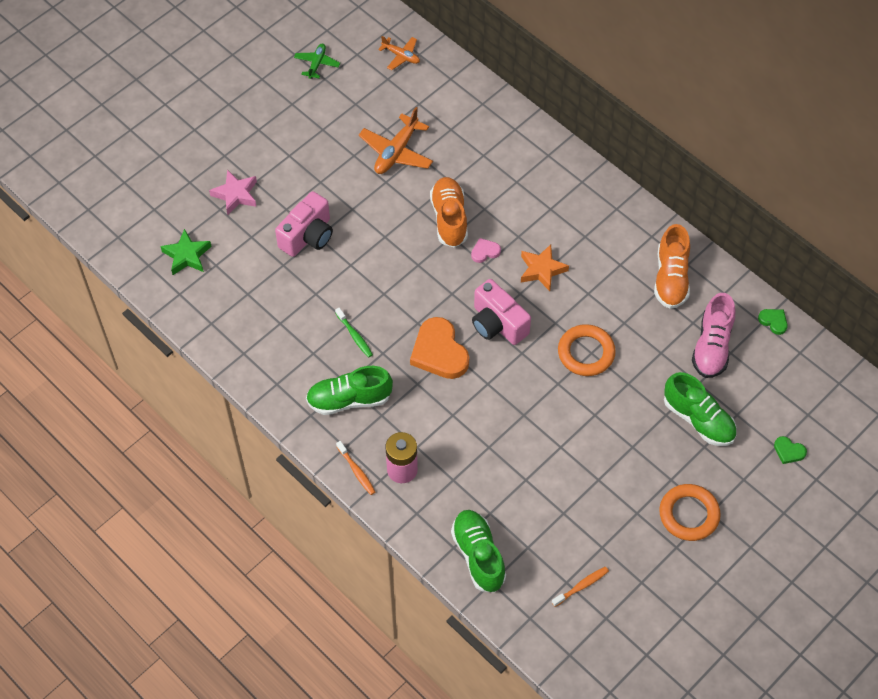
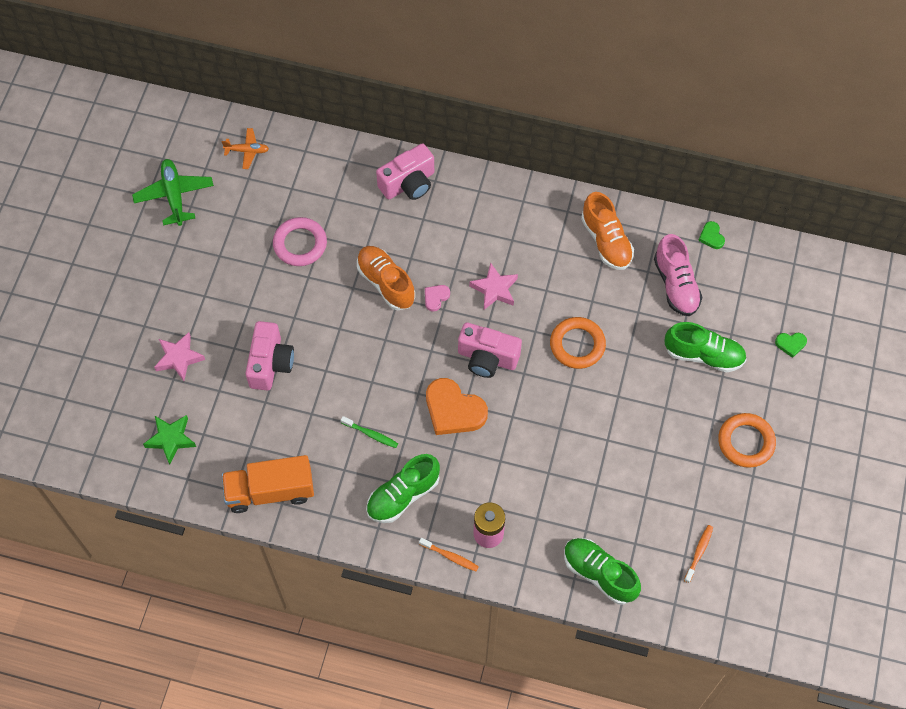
camera: 30 degrees left, 5 degrees up
(240, 338) = (270, 491): none -> orange truck
(317, 64) = (174, 195): green plane -> green plane, size x1.67
(396, 152) = (300, 244): orange plane -> pink ring
(523, 146) = (408, 183): none -> pink camera
(542, 270) = (494, 289): orange star -> pink star
(773, 321) = (711, 236): green heart -> green heart turned 120 degrees counterclockwise

